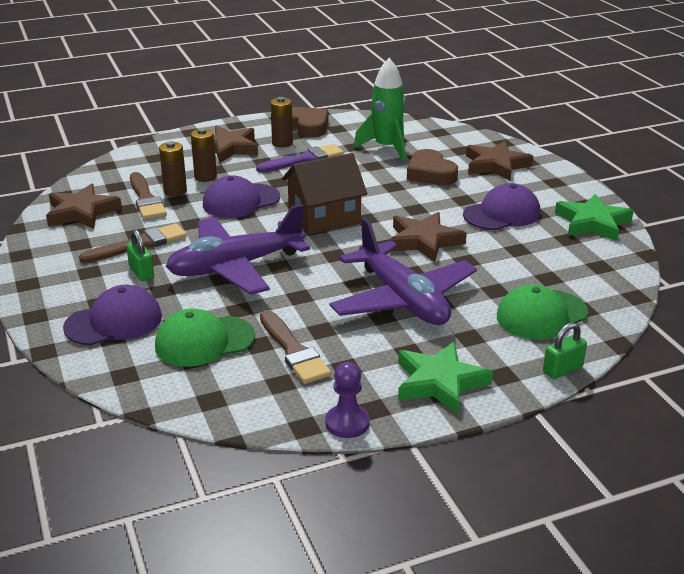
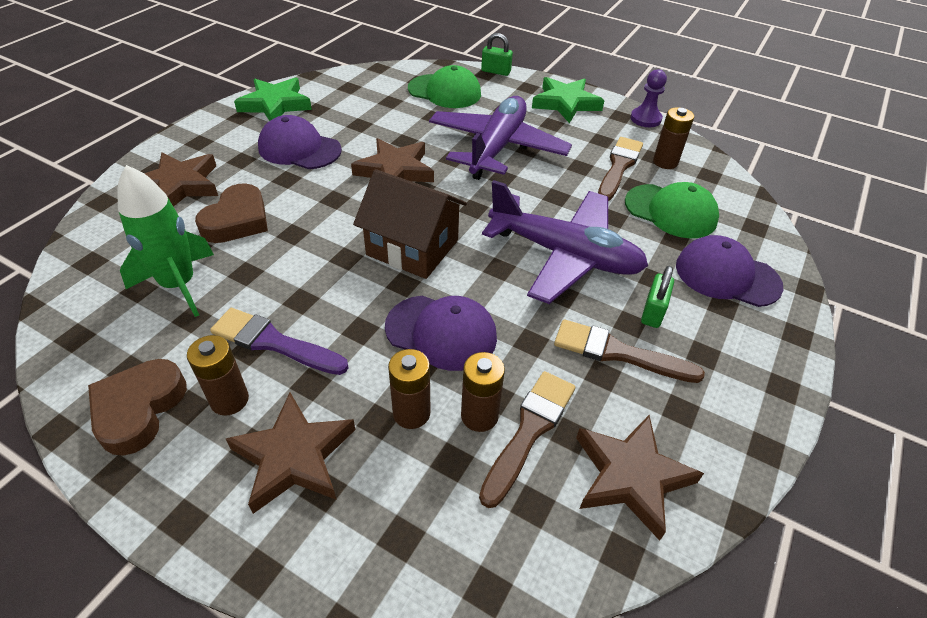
camera: 130 degrees left, 15 degrees up
(264, 384) = (665, 162): none -> brown battery

